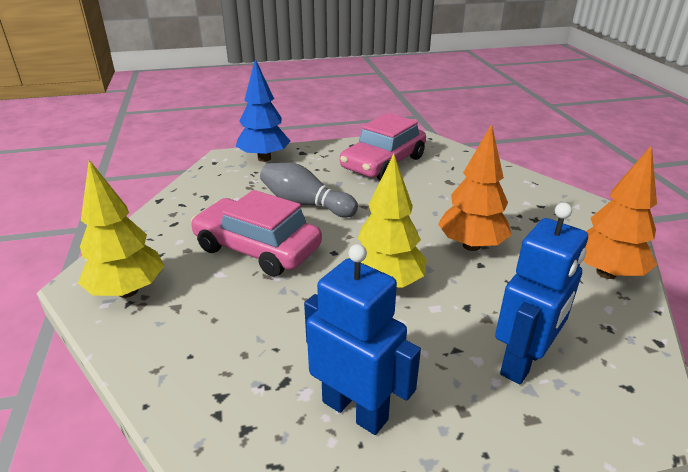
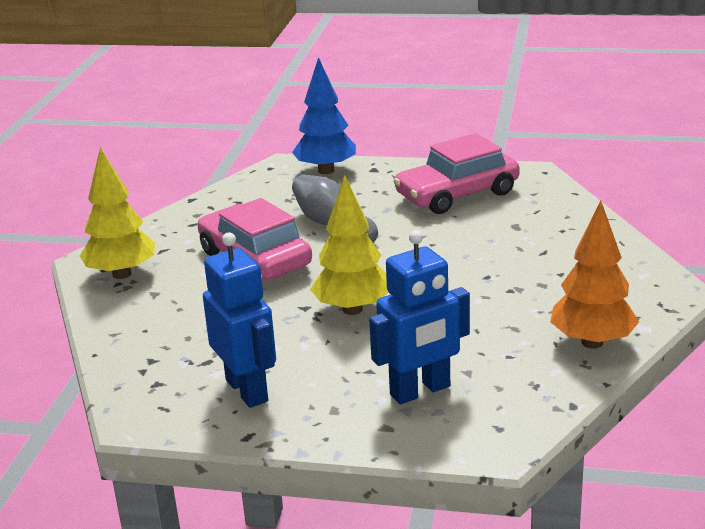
camera: 25 degrees right, 5 degrees down
(471, 245) = (472, 293): orange tree -> none

